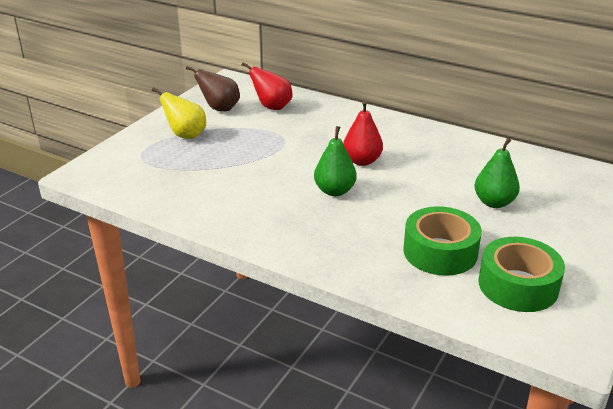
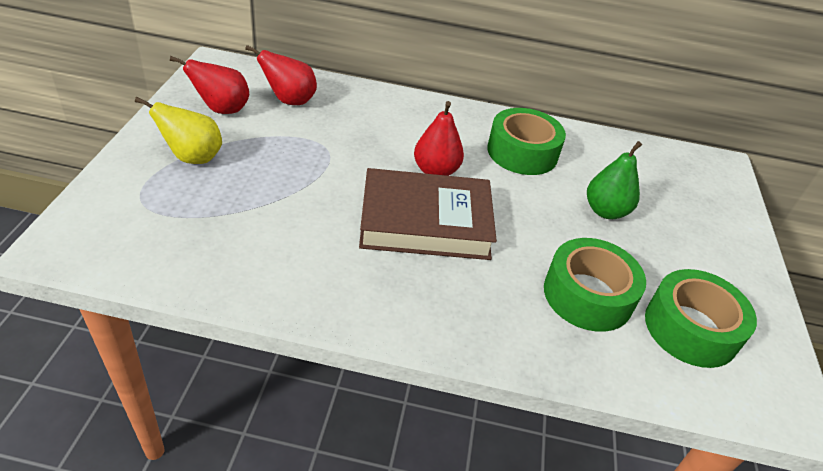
camera: 25 degrees left, 10 degrees up
(219, 109) = (222, 109): brown pear -> red pear
(334, 191) = (425, 222): green pear -> brown book
(444, 156) = (522, 152): none -> green tape

